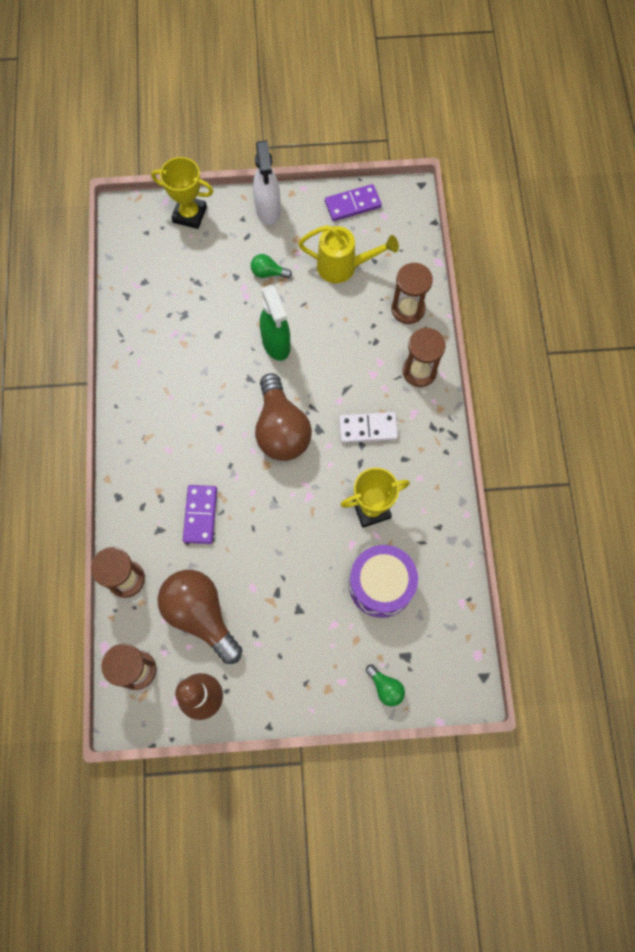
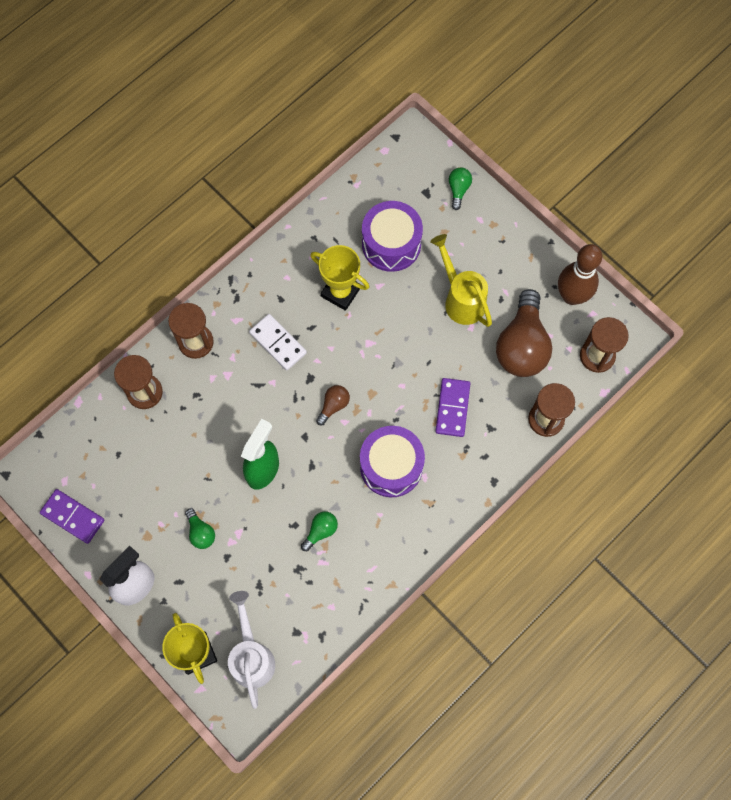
camera: 130 degrees left, 0 degrees up
(156, 244) = (251, 656): none -> white watering can
(196, 348) = (320, 531): none -> green light bulb
(198, 433) = (391, 466): none -> purple drum
(200, 515) = (452, 408): purple domino -> purple domino turned 45 degrees counterclockwise
(281, 429) = (333, 406): brown light bulb -> brown light bulb, size x0.45
(344, 267) = (144, 474): yellow watering can -> yellow watering can (460, 299)

